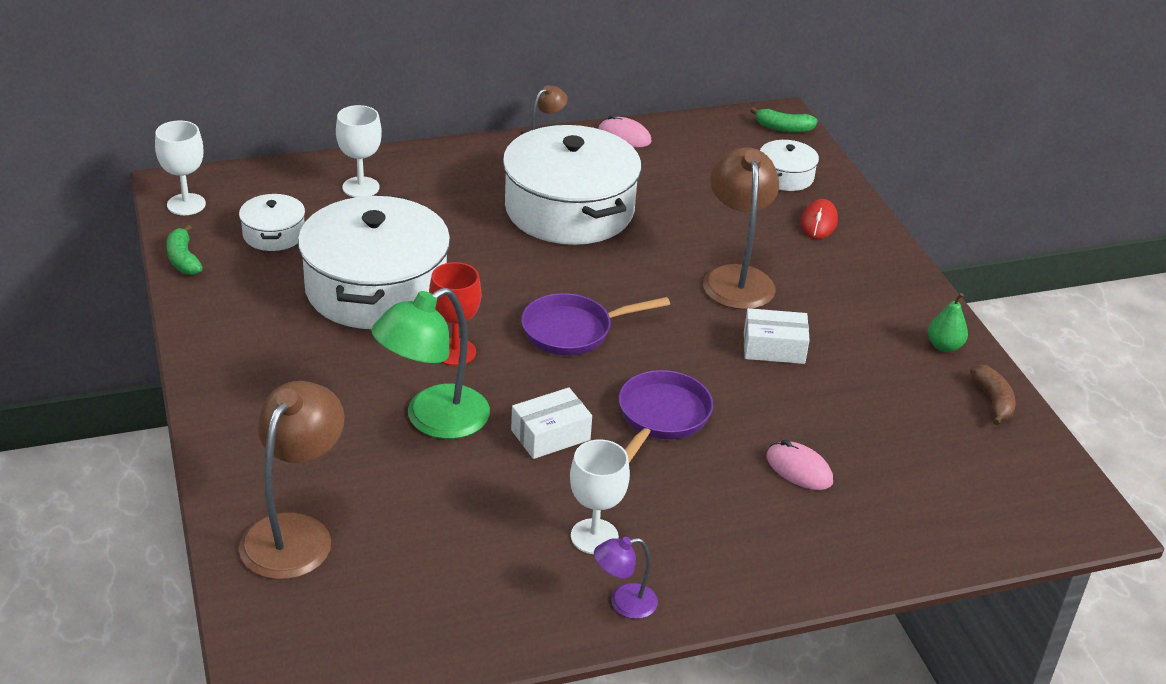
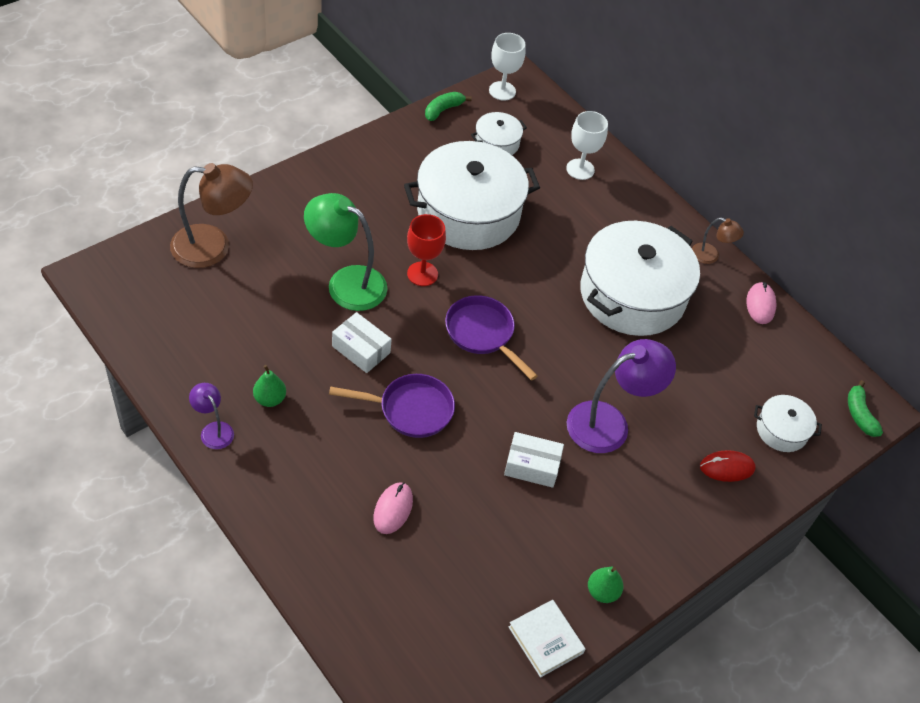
camera: 65 degrees right, 15 degrees up
(594, 536) = (270, 399): white goblet -> green pear
(736, 278) = (609, 423): brown lamp -> purple lamp
(774, 348) = (532, 466): white box -> white box turned 60 degrees counterclockwise
(993, 401) = (545, 640): brown banana -> white book

